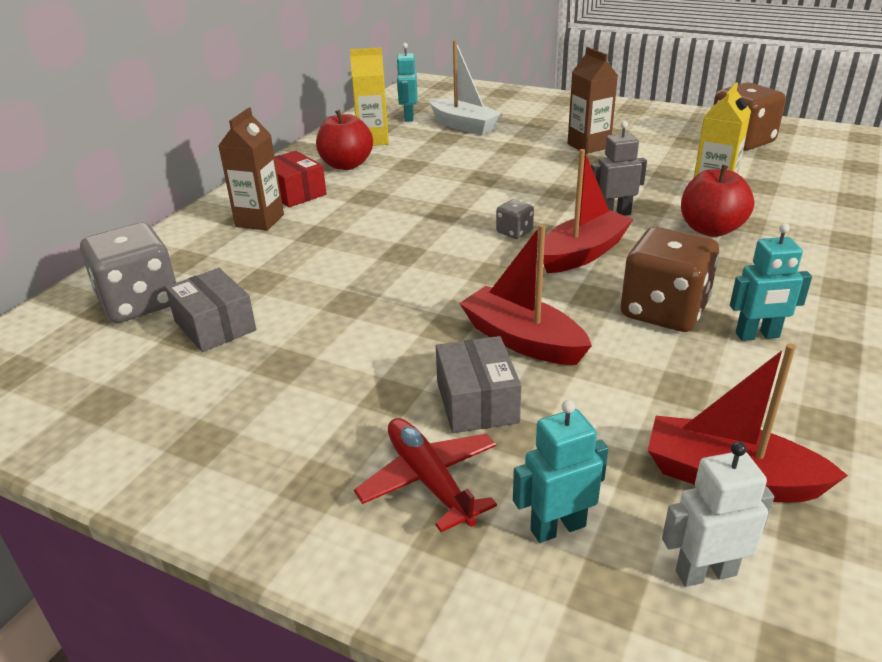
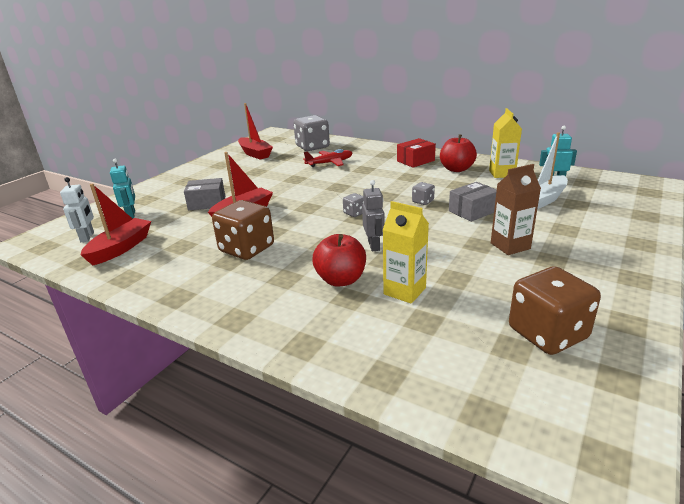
camera: 95 degrees right, 5 degrees down
(215, 326) = (289, 159): grey box -> grey box (472, 211)
(259, 220) = (382, 157): brown carton -> none
(429, 480) = (172, 196): red plane -> red plane (330, 163)
(469, 187) = (422, 201): none -> grey dice
(583, 253) = (321, 231): red boat -> red boat (255, 154)
(757, 335) = (206, 273): turquoise robot -> none

